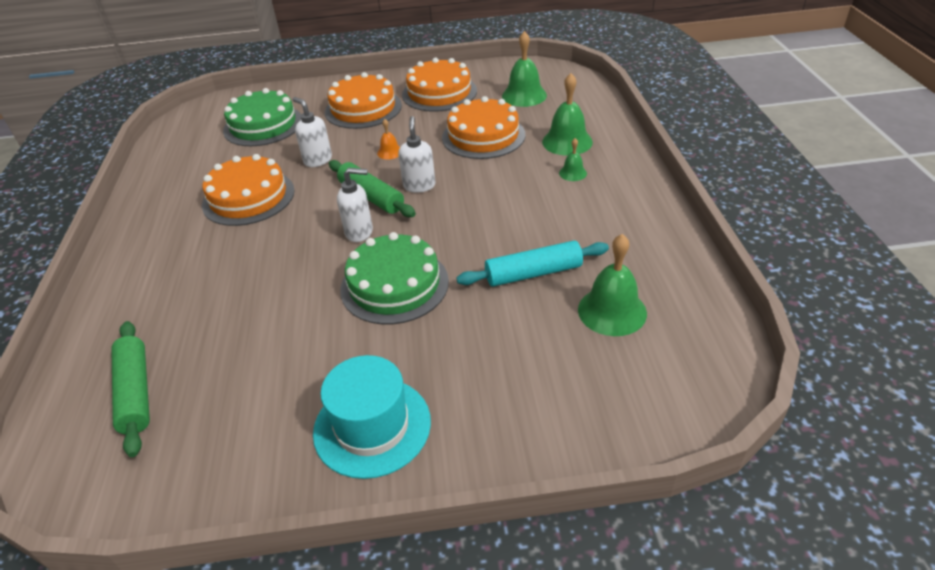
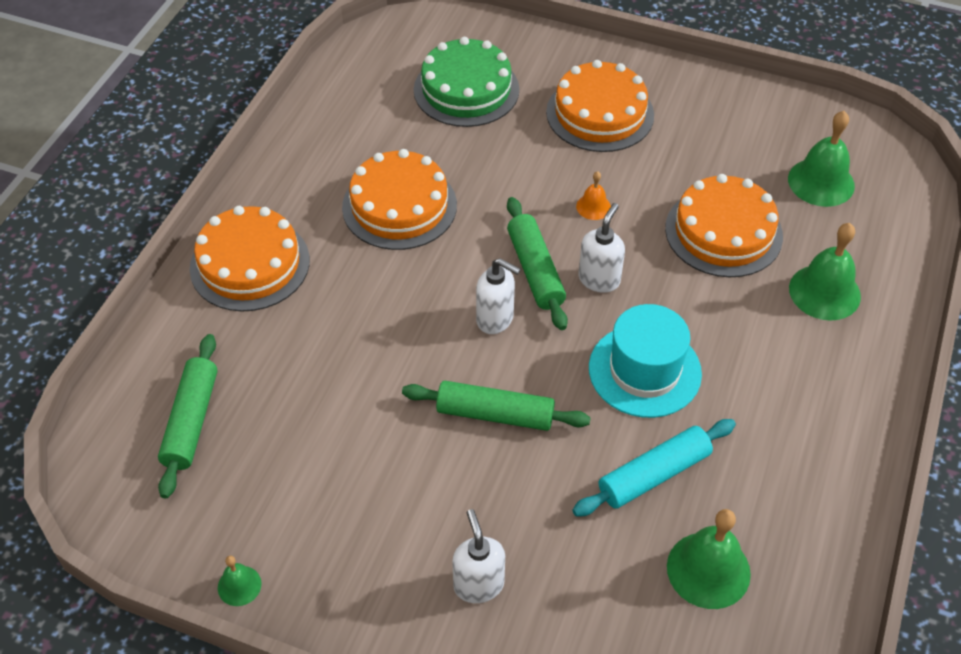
camera: 25 degrees right, 10 degrees up
(317, 160) = (502, 181): white soap dispenser -> white soap dispenser (478, 584)
(372, 426) = (386, 577): turquoise hat -> turquoise hat (644, 370)
(394, 285) = (495, 414): green cake -> green rolling pin
(439, 93) = (712, 126): orange cake -> orange cake (250, 264)
(533, 273) = (654, 475): turquoise rolling pin -> turquoise rolling pin turned 45 degrees counterclockwise
(573, 173) = (797, 348): green bell -> green bell (239, 585)

